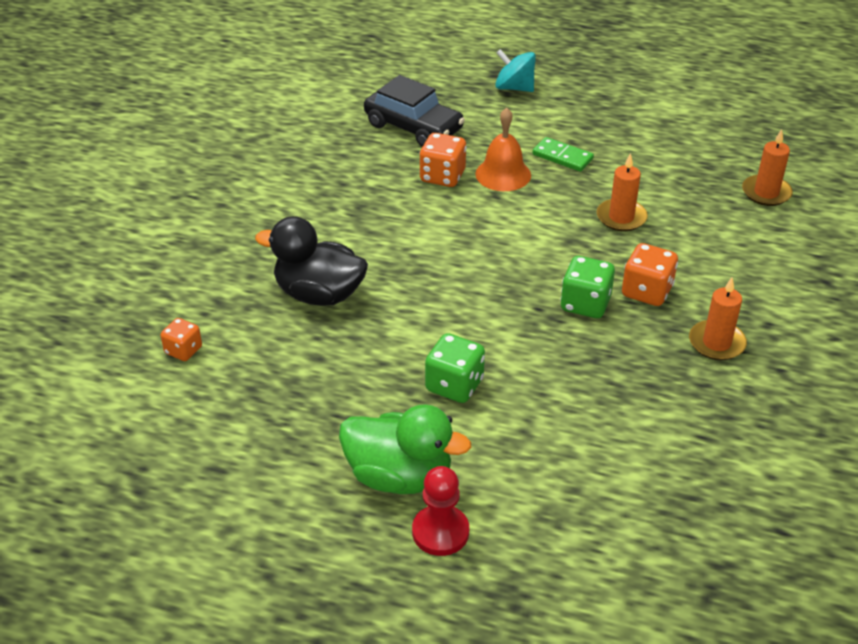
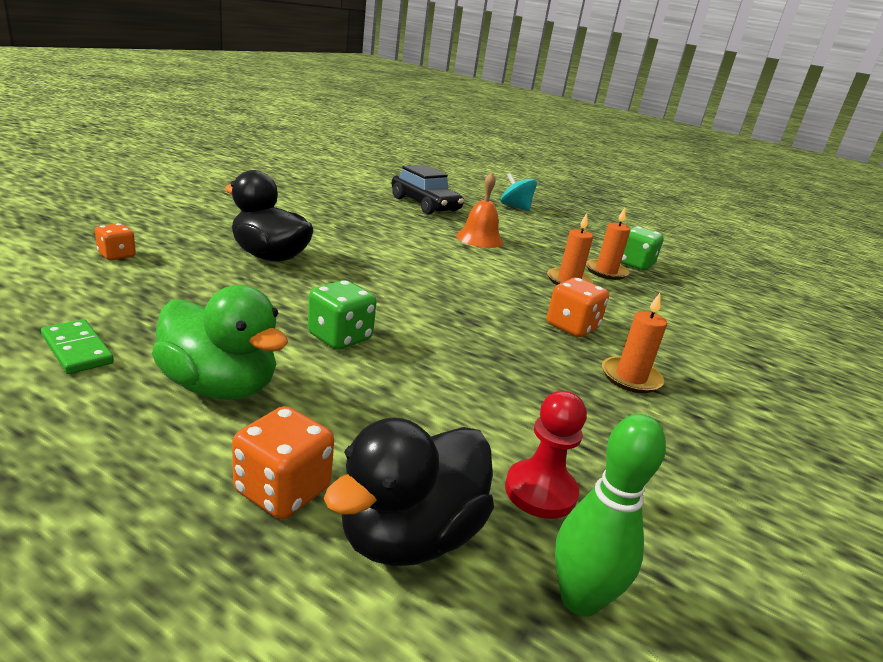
camera: 10 degrees right, 15 degrees down
(440, 532) = (218, 447): red pawn -> red pawn (540, 491)
(442, 176) = (429, 228): orange dice -> orange dice (282, 490)
(562, 157) = (534, 242): green domino -> green domino (77, 350)
(585, 304) = (507, 320): green dice -> green dice (634, 264)
(609, 556) = (409, 535): none -> black duck
(733, 564) = (580, 599): none -> green bowling pin
(766, 193) = (708, 299): orange candle -> orange candle (606, 272)

